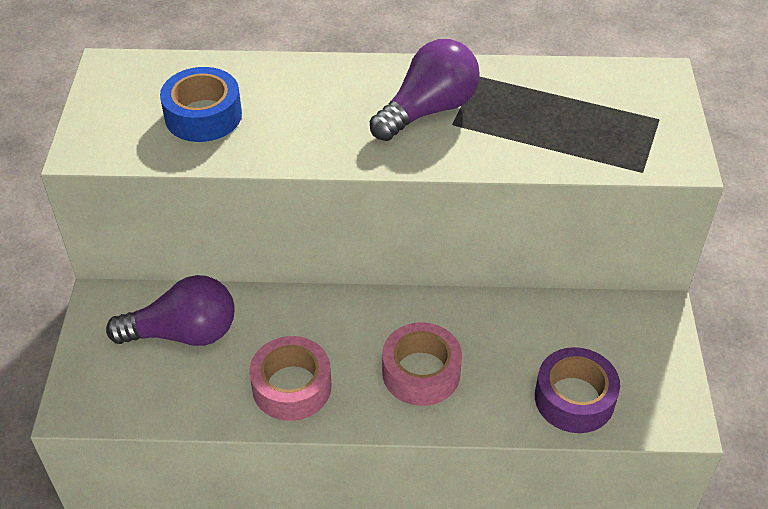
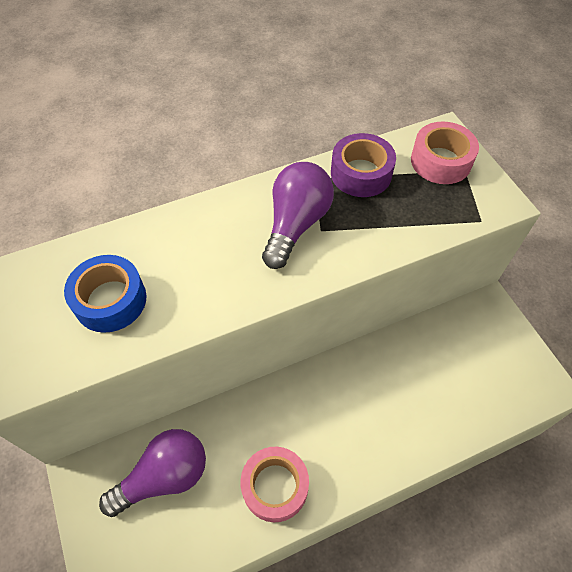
camera: 25 degrees left, 10 degrees up
(421, 372) = (362, 428): pink tape -> pink tape (441, 161)
(574, 398) = (476, 401): purple tape -> purple tape (361, 173)

